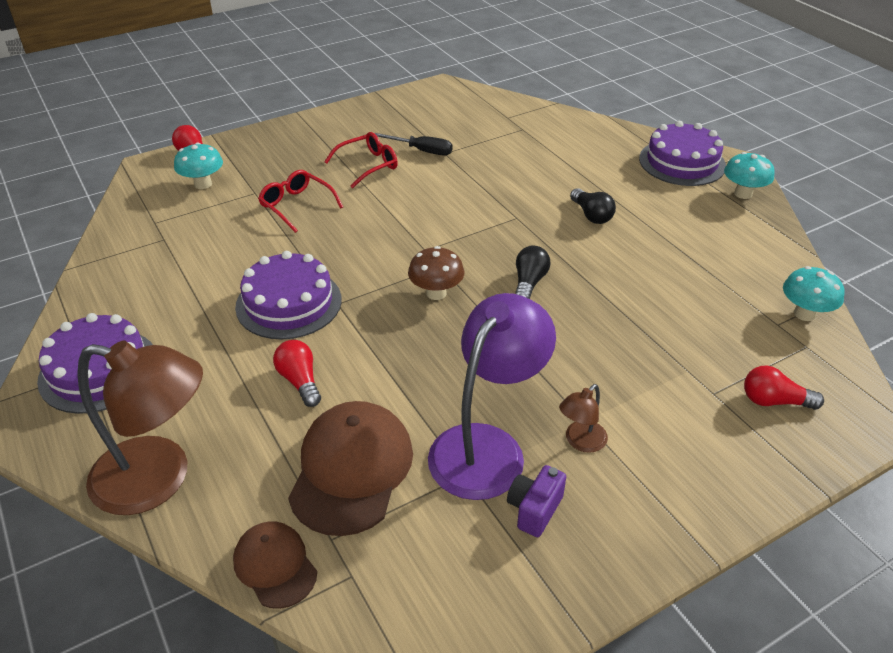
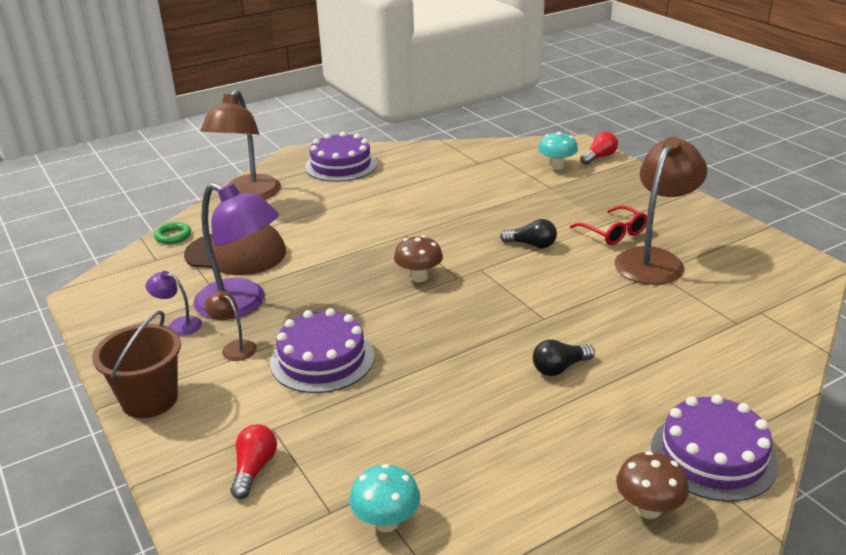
camera: 90 degrees right, 10 degrees down
(275, 566) = (173, 236): brown cap -> green ring
(289, 303) = (405, 216): purple cake -> purple cake (322, 359)
(296, 206) = (535, 206): red glasses -> none
(300, 381) = (321, 228): red light bulb -> none
(422, 151) = (654, 259): black screwdriver -> brown lamp
(529, 283) = (435, 325): black light bulb -> black light bulb (531, 245)
(534, 509) = (178, 324): purple camera -> purple lamp
(692, 510) = (150, 399): none -> brown bucket
(743, 194) = (648, 509): turquoise mushroom -> brown mushroom

